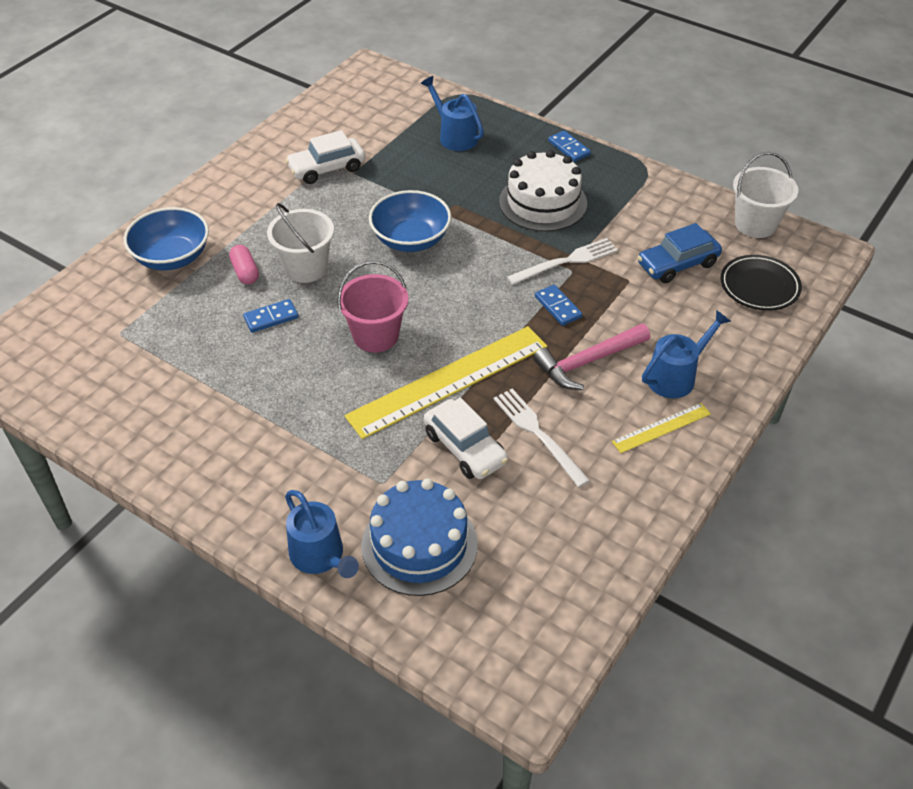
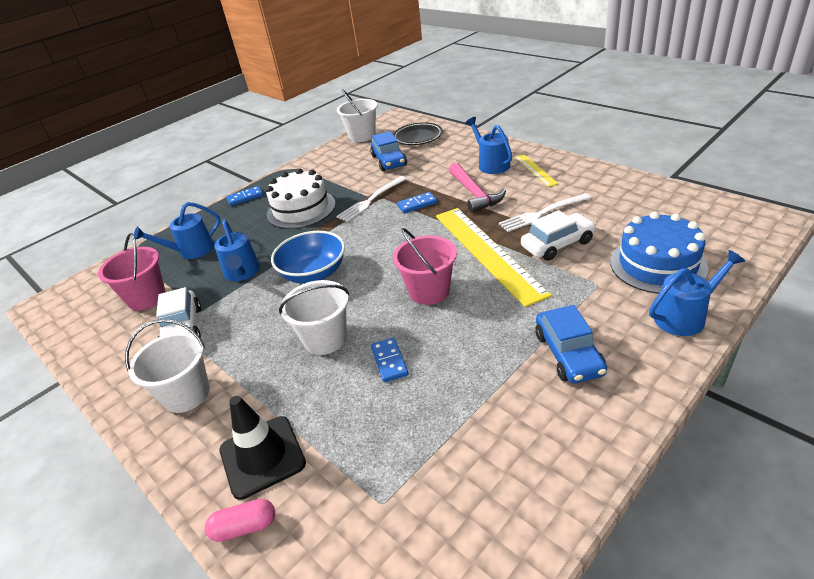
camera: 75 degrees left, 10 degrees down
(172, 257) = (262, 456): blue bowl -> black traffic cone
(243, 195) = (186, 394): none -> white bucket
(245, 272) = (314, 385): pink capsule -> pink capsule (244, 527)
(269, 451) = (568, 354): none -> blue car
(375, 130) = (147, 298): none -> pink bucket
(413, 185) = (242, 273): none -> blue watering can
(566, 261) = (371, 200): white fork -> white fork turned 120 degrees counterclockwise

